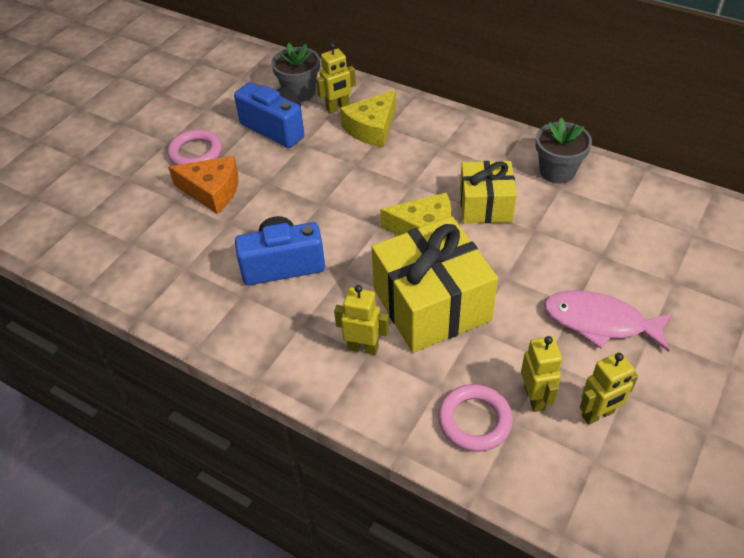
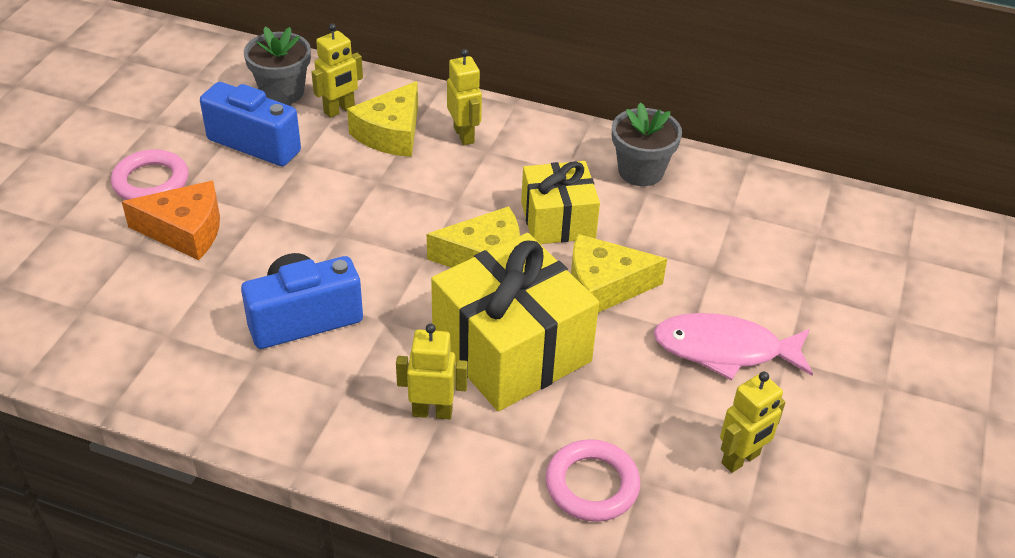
camera: 15 degrees left, 5 degrees down
(512, 261) = (603, 286): none -> yellow cheese
(535, 397) = (661, 448): yellow robot -> yellow robot (464, 135)

